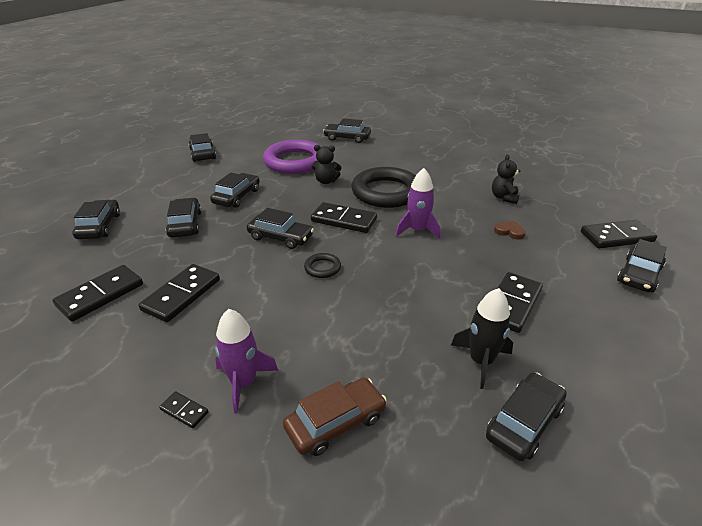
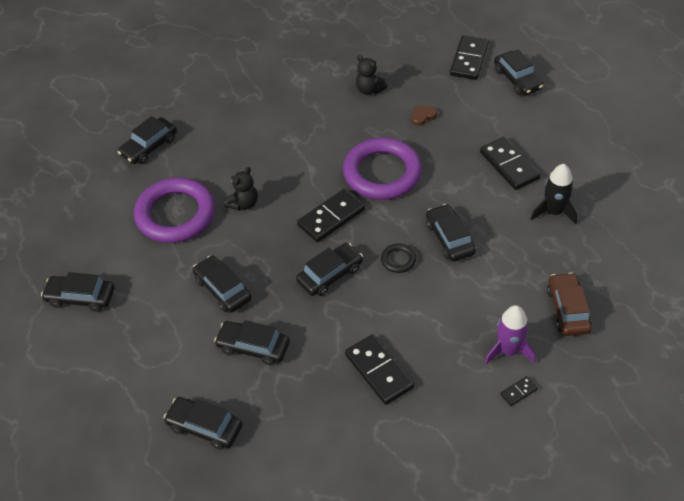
camera: 60 degrees left, 15 degrees up
(100, 295) = (342, 435): black domino -> none
(386, 192) = (301, 166): black ring -> none
(417, 230) = (382, 173): purple rocket -> purple ring
(524, 422) = (610, 218): black car -> black car (449, 238)

